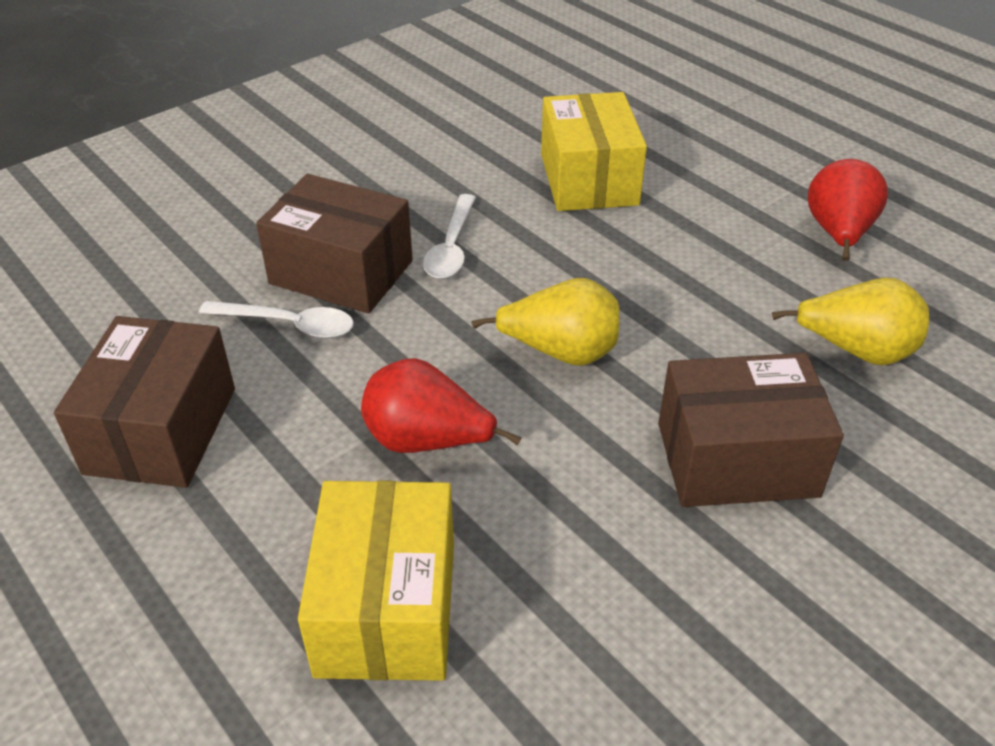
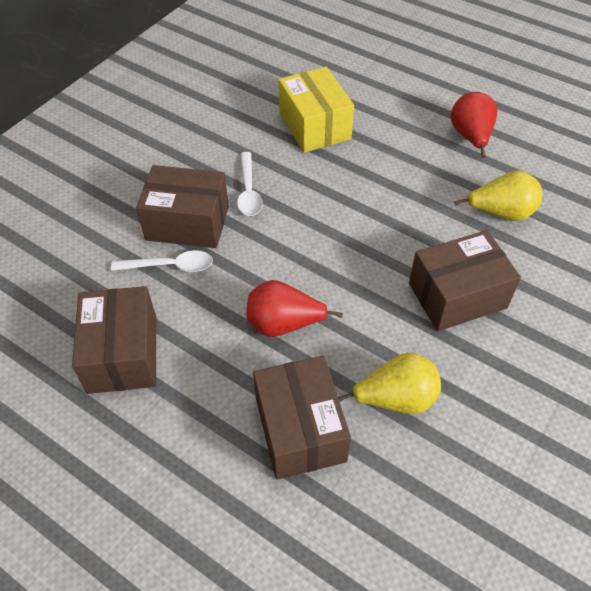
camera: 15 degrees left, 10 degrees up
(386, 608) = (300, 429): yellow box -> brown box
(560, 352) = (339, 249): yellow pear -> yellow pear (396, 399)

